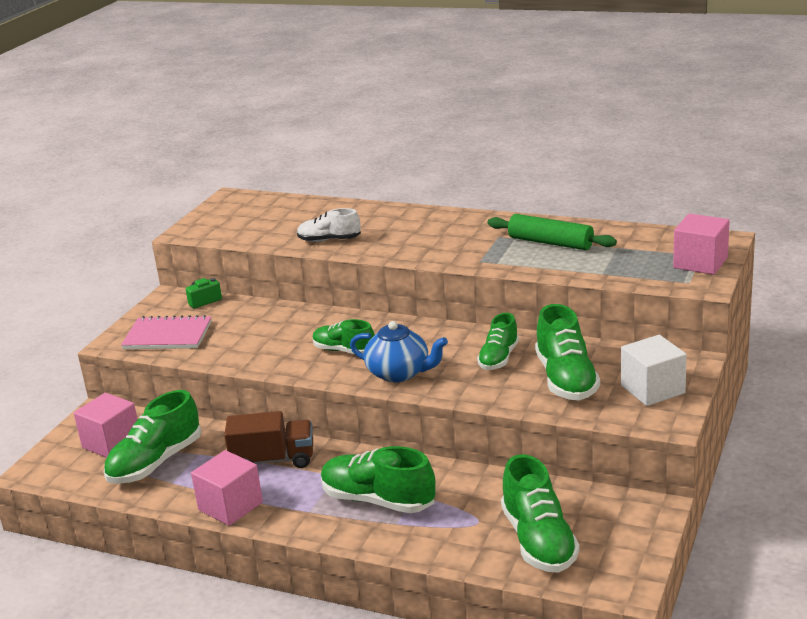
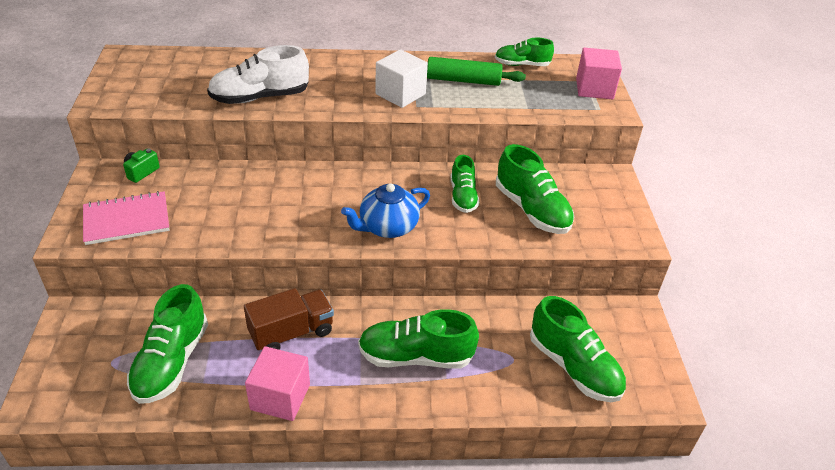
camera: 30 degrees left, 15 degrees up
(112, 443) = (108, 348): pink cube -> none
(329, 240) = (260, 97): white shoe -> white shoe, size x1.60
(344, 351) = (320, 210): green shoe -> green shoe (522, 65)
(399, 373) = (387, 227): blue teapot -> blue teapot turned 150 degrees clockwise
(652, 389) = (604, 209): white cube -> white cube (400, 94)

